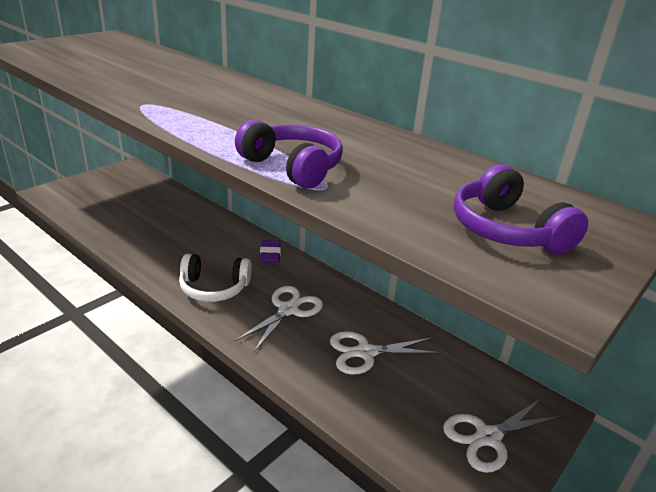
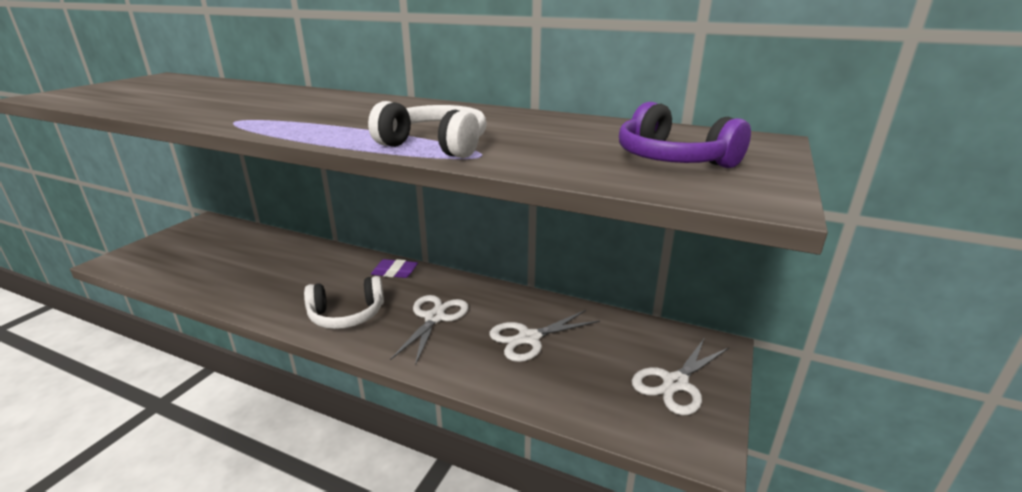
camera: 15 degrees left, 5 degrees down
(270, 254) = (394, 272): purple eraser -> purple eraser turned 60 degrees counterclockwise
(293, 167) = (435, 145): purple headphones -> white headphones

